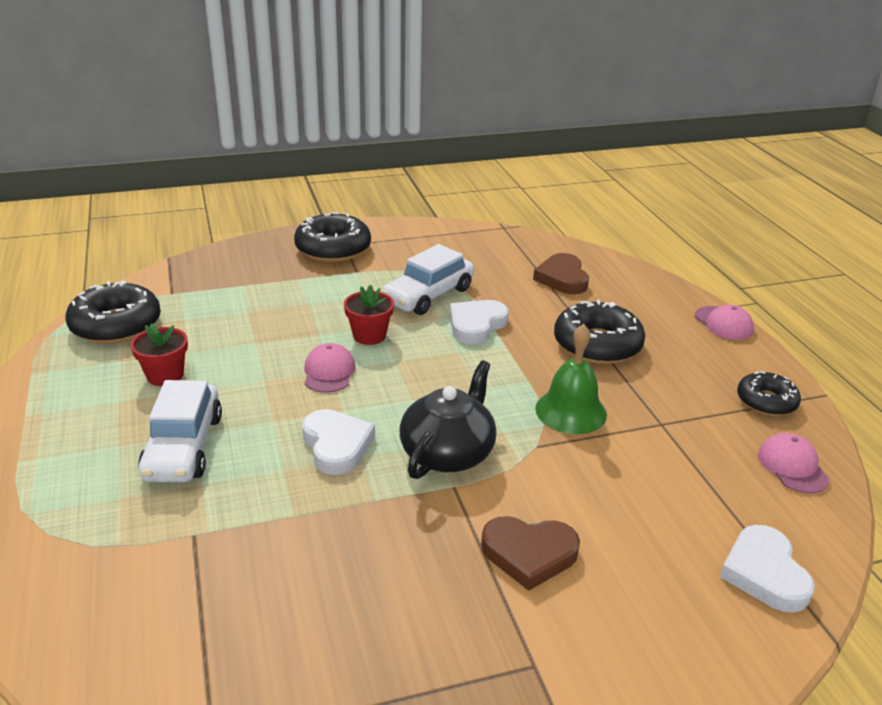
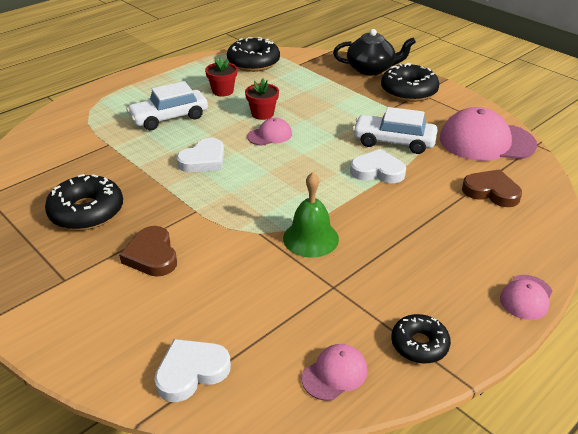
camera: 65 degrees right, 5 degrees up
(369, 335) = (321, 136): red flower pot -> red flower pot (262, 114)
(448, 452) = (225, 199): black teapot -> black teapot (371, 69)
(476, 247) = (486, 141): none -> pink cap
(562, 278) = (491, 192): brown heart -> brown heart turned 60 degrees clockwise
(597, 344) = (410, 231): black donut -> black donut (87, 212)

